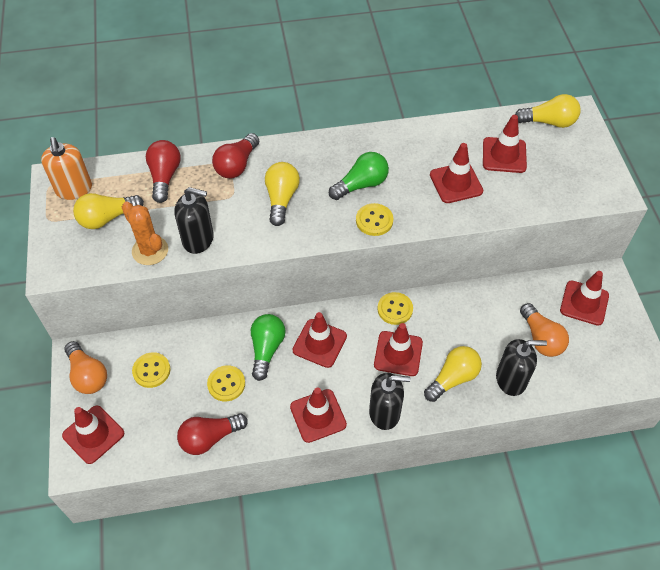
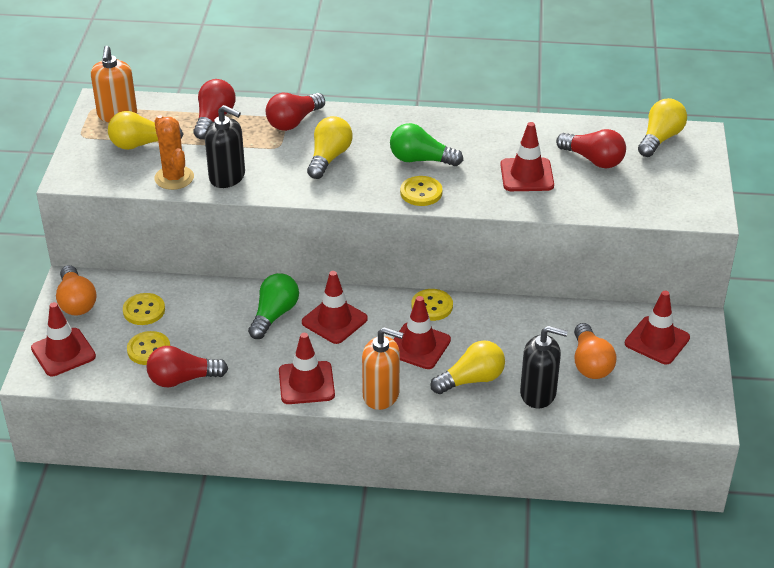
camera: 15 degrees right, 15 degrees down
(226, 384) = (218, 337): yellow button -> yellow button (149, 349)
(361, 185) = (421, 160): green light bulb -> green light bulb turned 150 degrees counterclockwise
(385, 413) = (381, 395): black soap dispenser -> orange soap dispenser
(504, 155) = (593, 160): red traffic cone -> red light bulb
(549, 122) = (660, 138): yellow light bulb -> yellow light bulb turned 75 degrees counterclockwise

